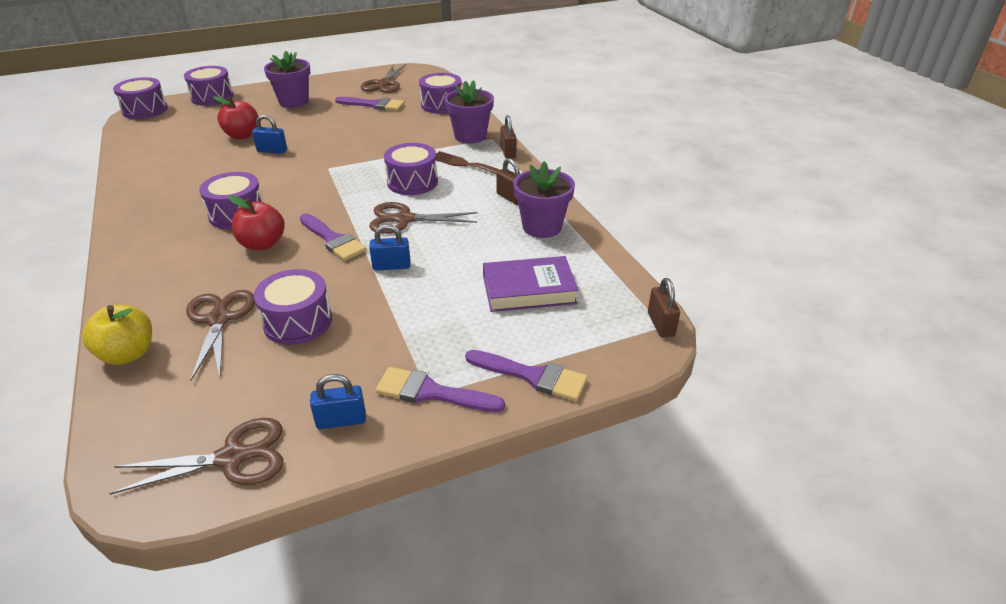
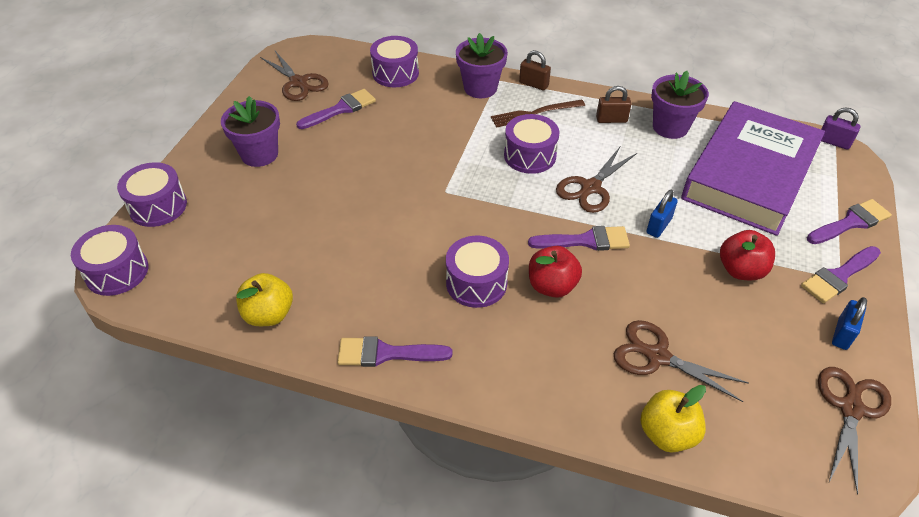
camera: 50 degrees left, 10 degrees up
(136, 209) = (386, 353): none -> purple brush
(143, 161) = (269, 314): none -> yellow apple
(242, 135) = (297, 219): red apple -> red apple (741, 270)
(272, 151) = (363, 212): blue padlock -> none
(298, 322) = (698, 310): purple drum -> none
(529, 290) = (749, 175): purple book -> purple book, size x1.92
(660, 324) = (833, 142): brown padlock -> purple padlock

